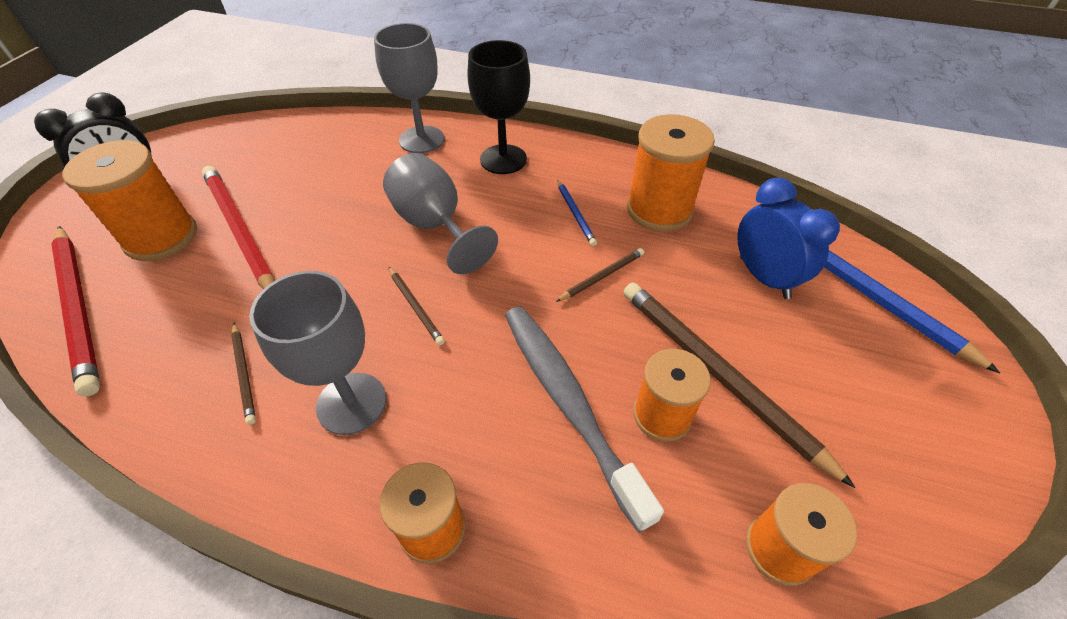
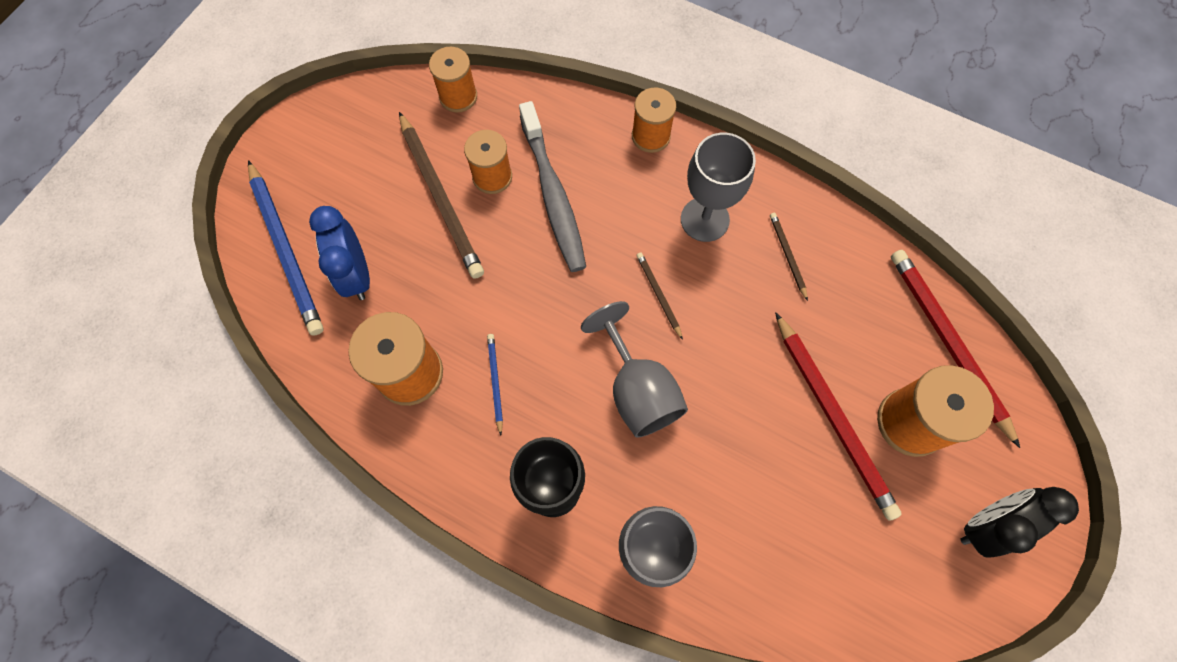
camera: 170 degrees left, 20 degrees up
(602, 276) = (494, 300): brown pencil -> none

